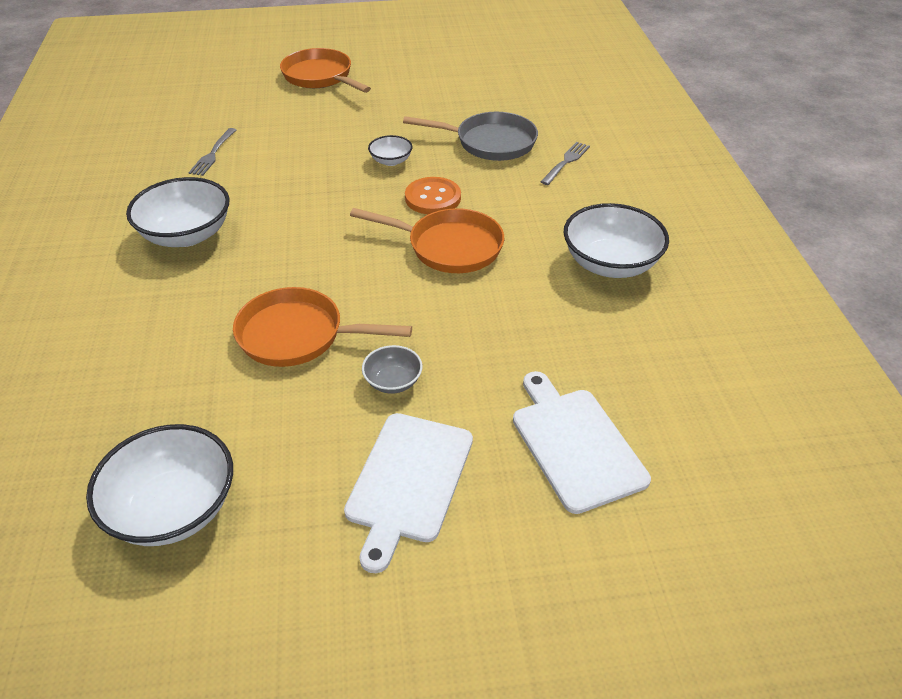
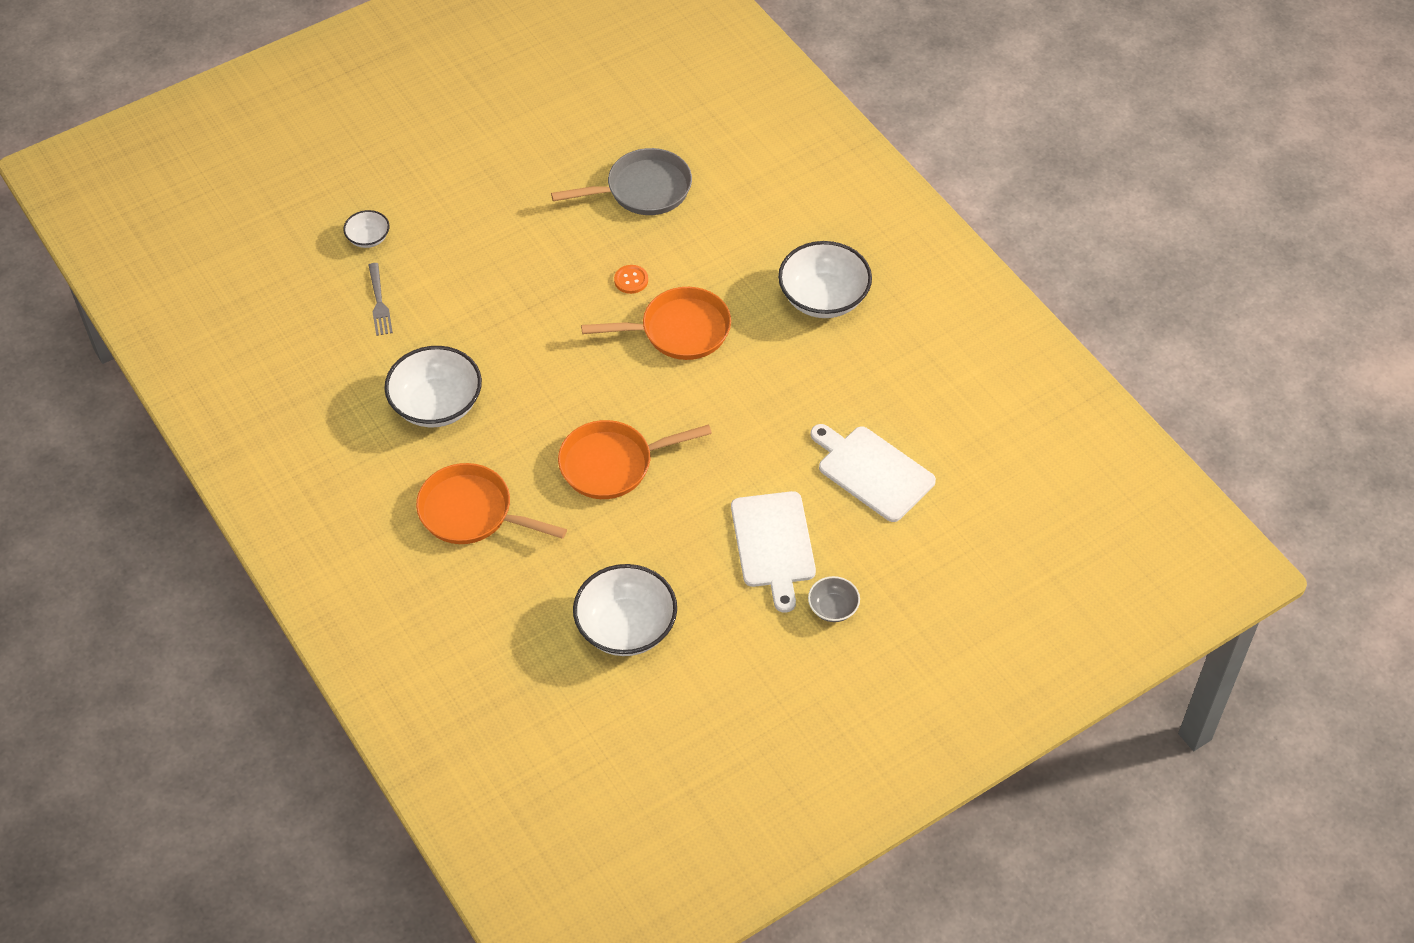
camera: 25 degrees left, 10 degrees up
(320, 77) = (405, 154): orange pan -> orange pan (472, 512)
(391, 161) = (562, 248): white bowl -> white bowl (368, 238)
(393, 381) = (714, 474): grey bowl -> grey bowl (833, 608)
(433, 198) = (631, 280): orange button -> orange button, size x0.61
(566, 162) = (728, 190): grey fork -> none

